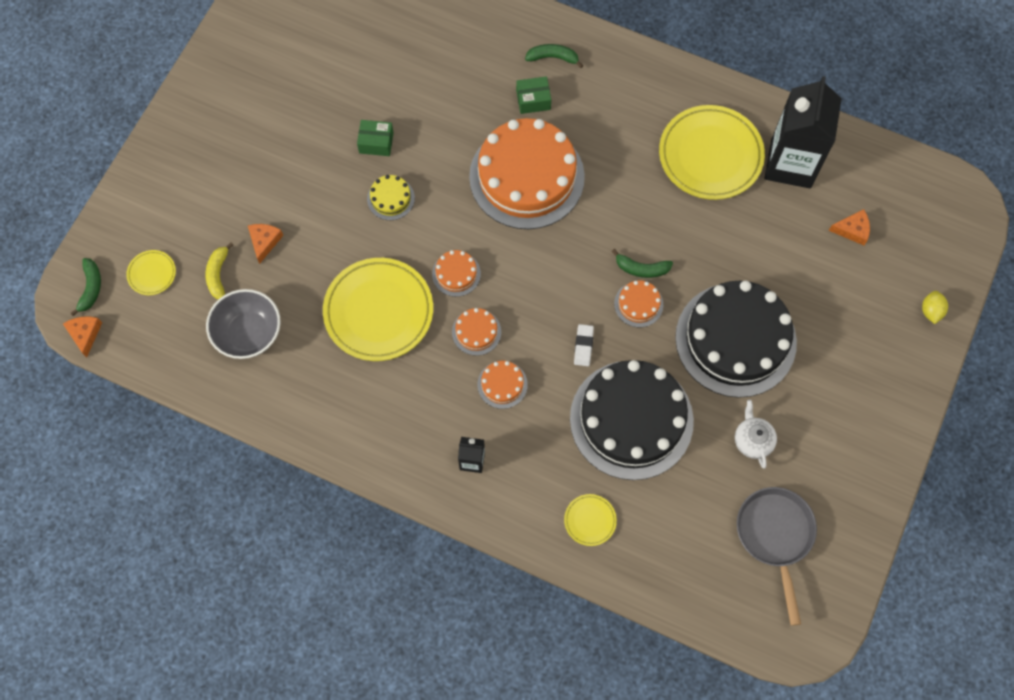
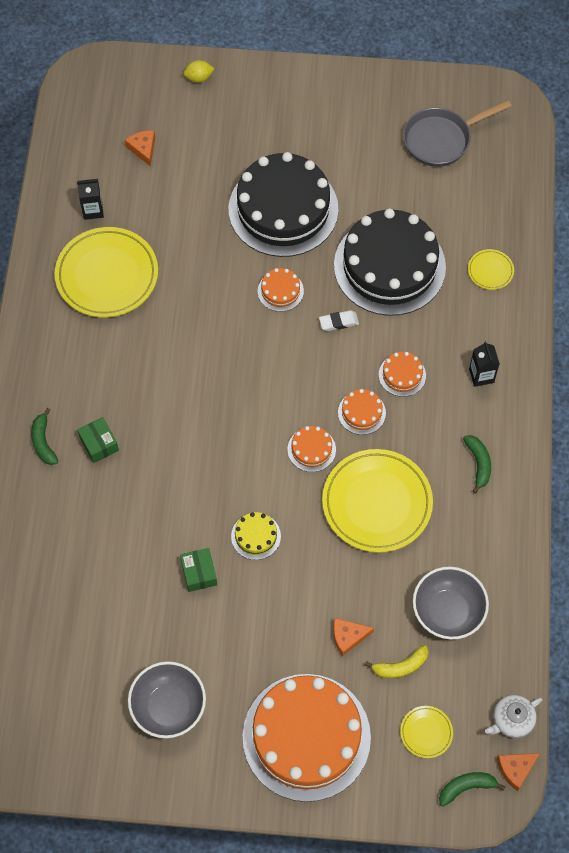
camera: 110 degrees left, 5 degrees down
(270, 85) = (168, 707): none -> grey bowl
(526, 176) = (186, 422): orange cake -> orange cake (306, 737)
(641, 269) = (245, 298): green banana -> green banana (478, 464)
(752, 440) = (368, 174): white teapot -> white teapot (511, 720)
(790, 164) = (93, 210): black carton -> black carton, size x0.44

